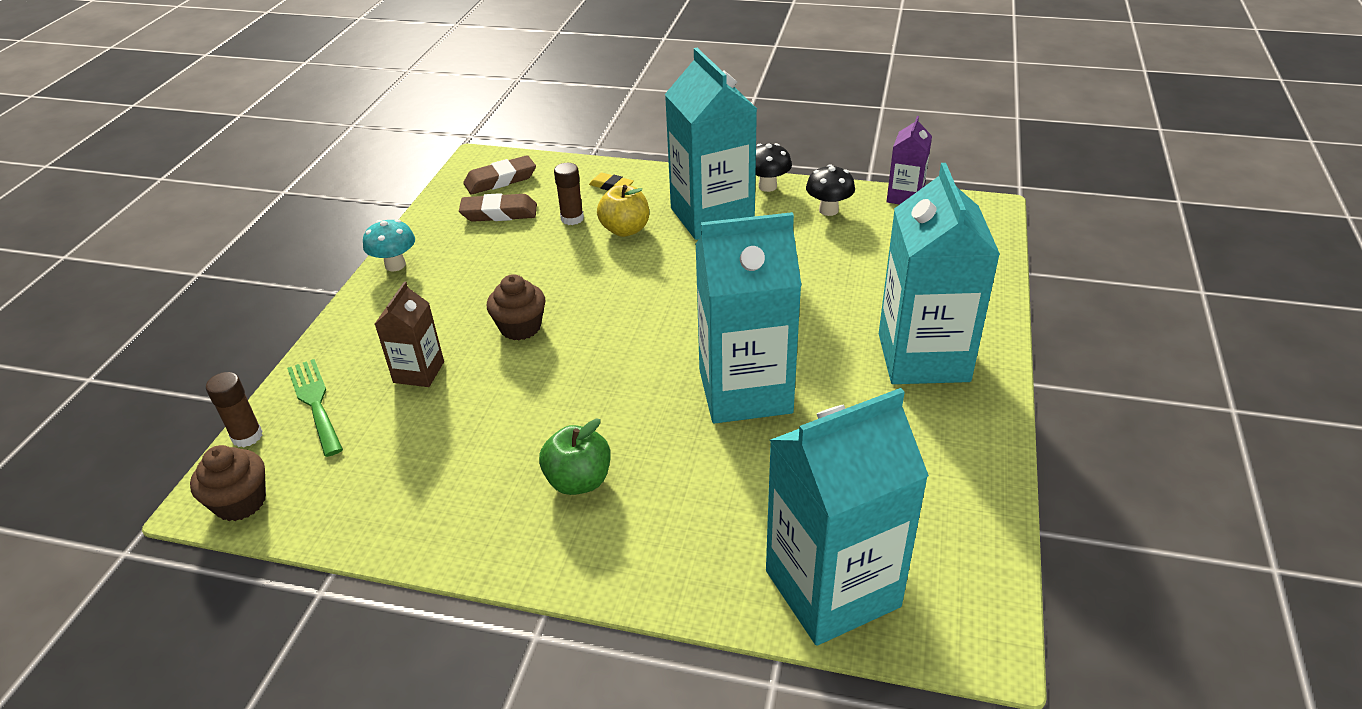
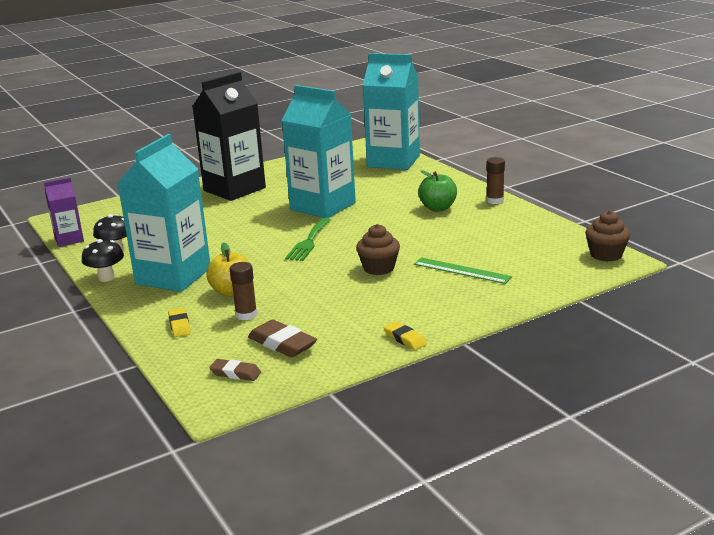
camera: 135 degrees left, 15 degrees down
(247, 436) = (587, 279): brown glue stick -> brown glue stick (495, 201)
(315, 403) = (535, 280): green fork -> green fork (309, 241)
(395, 265) = (405, 339): turquoise mushroom -> yellow eraser
(419, 372) = (461, 270): brown carton -> green ruler
(500, 180) = (235, 373): brown eraser -> brown eraser, size x0.62
(923, 357) = (234, 189): turquoise carton -> black carton

